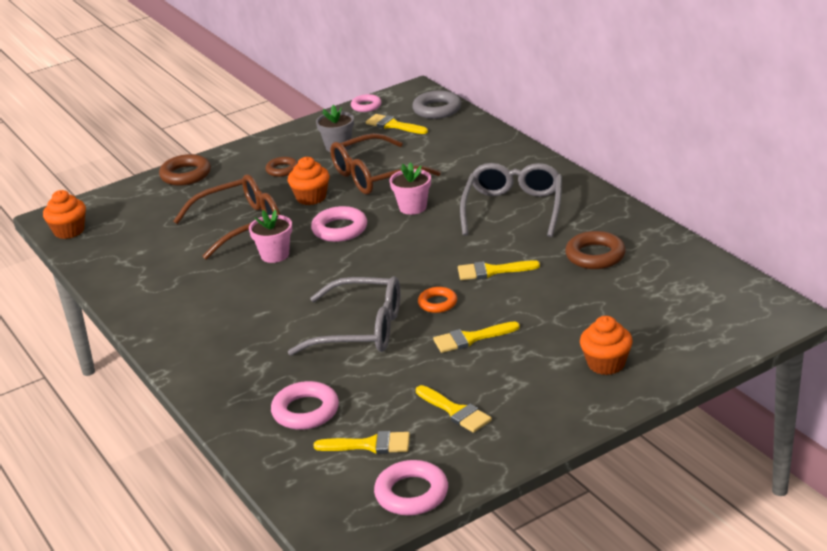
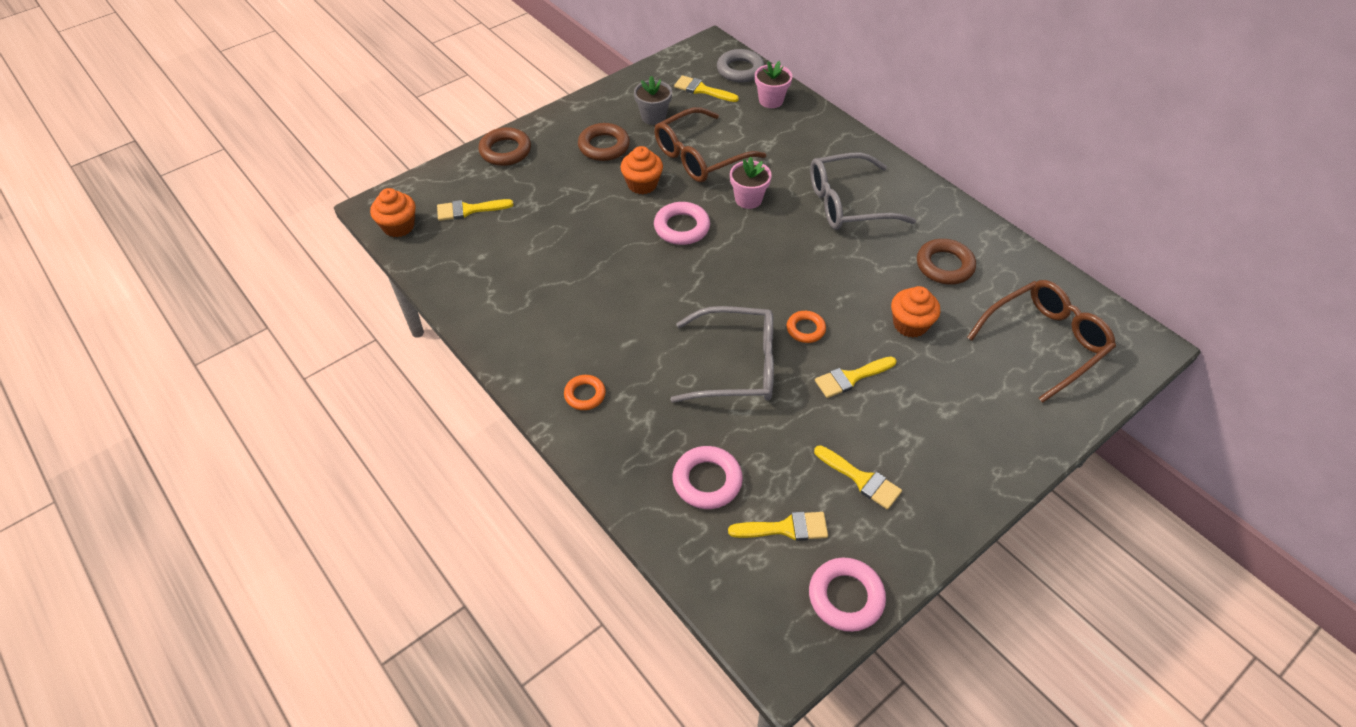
camera: 10 degrees left, 20 degrees up
(208, 350) = (585, 395): none -> orange ring
(239, 225) = (577, 221): brown glasses -> brown glasses (1044, 343)
(275, 255) = (623, 262): pink flower pot -> pink flower pot (771, 100)
(282, 170) = (604, 146): brown ring -> brown ring, size x1.57
(366, 106) = (668, 64): pink ring -> none
(492, 271) = (848, 286): yellow brush -> yellow brush (469, 210)
(513, 209) = (848, 203): grey glasses -> grey glasses turned 105 degrees counterclockwise
(606, 364) = (994, 412): orange cupcake -> orange cupcake (910, 324)

